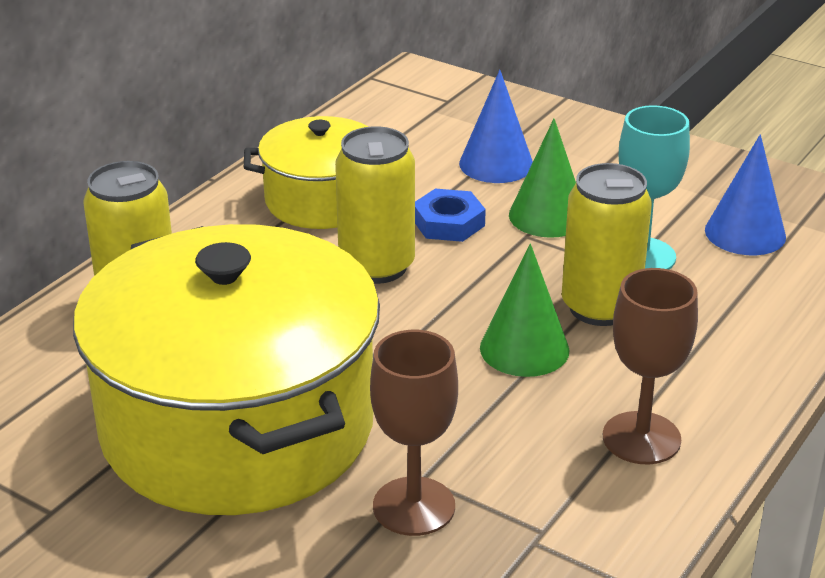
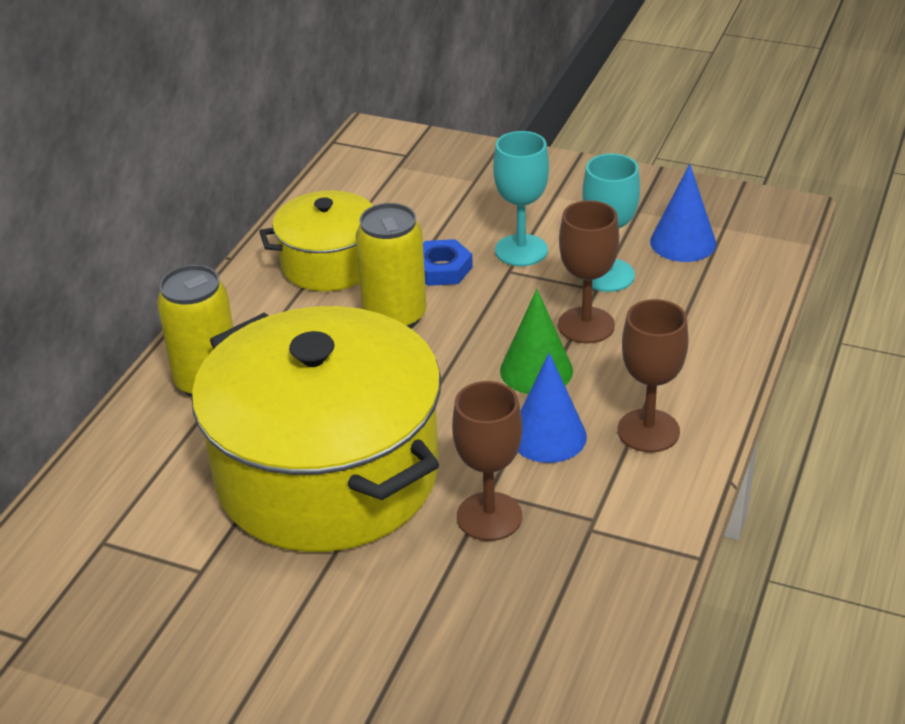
camera: 10 degrees left, 5 degrees up
(496, 164) = (465, 209): blue cone -> blue cone (548, 436)
(548, 216) = (521, 250): green cone -> turquoise goblet
(600, 307) = (586, 325): yellow can -> brown goblet

